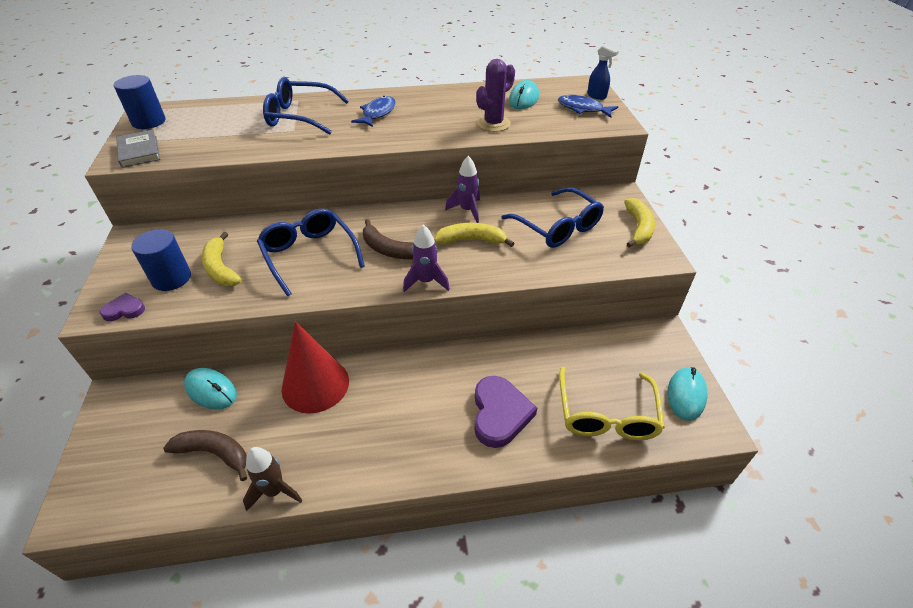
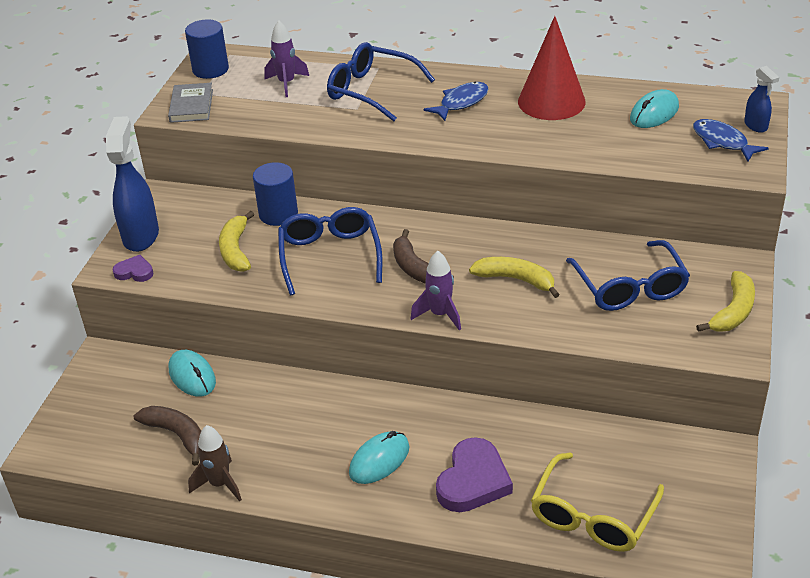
camera: 25 degrees right, 5 degrees down
(122, 275) = (141, 236): none -> blue spray bottle
(171, 278) = (186, 249): blue cylinder -> blue cylinder (278, 214)
(315, 384) = (294, 398): red cone -> red cone (551, 101)
(467, 210) = (530, 243): purple rocket -> purple rocket (287, 83)
(493, 124) = (592, 142): purple cactus -> none
(686, 395) = (702, 523): turquoise mouse -> turquoise mouse (379, 460)

